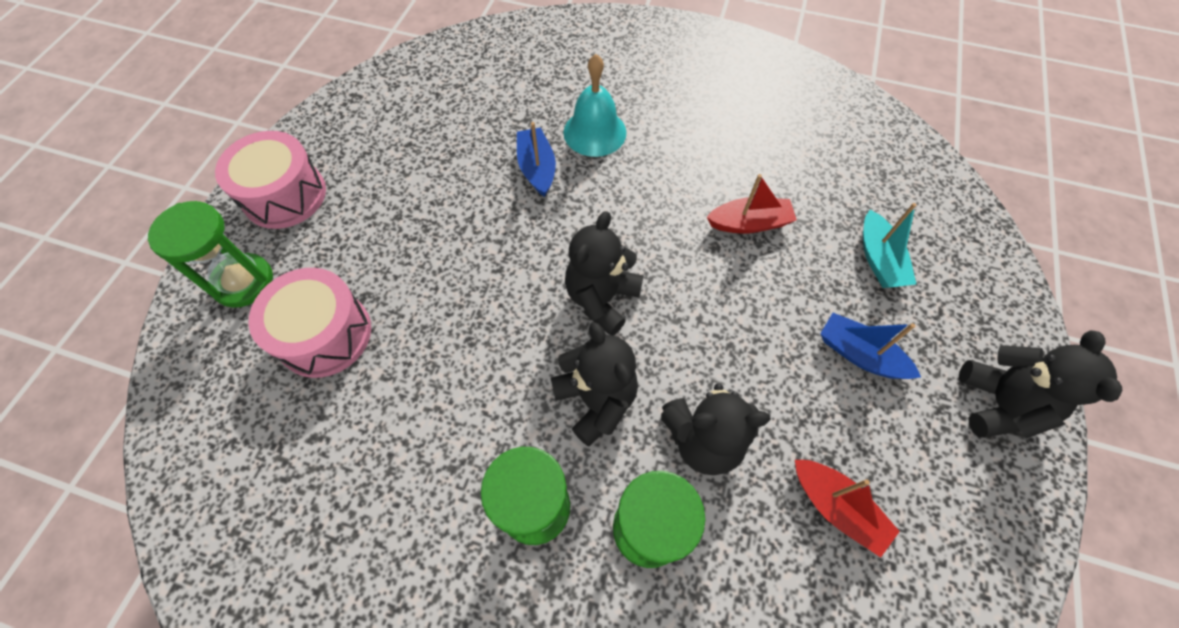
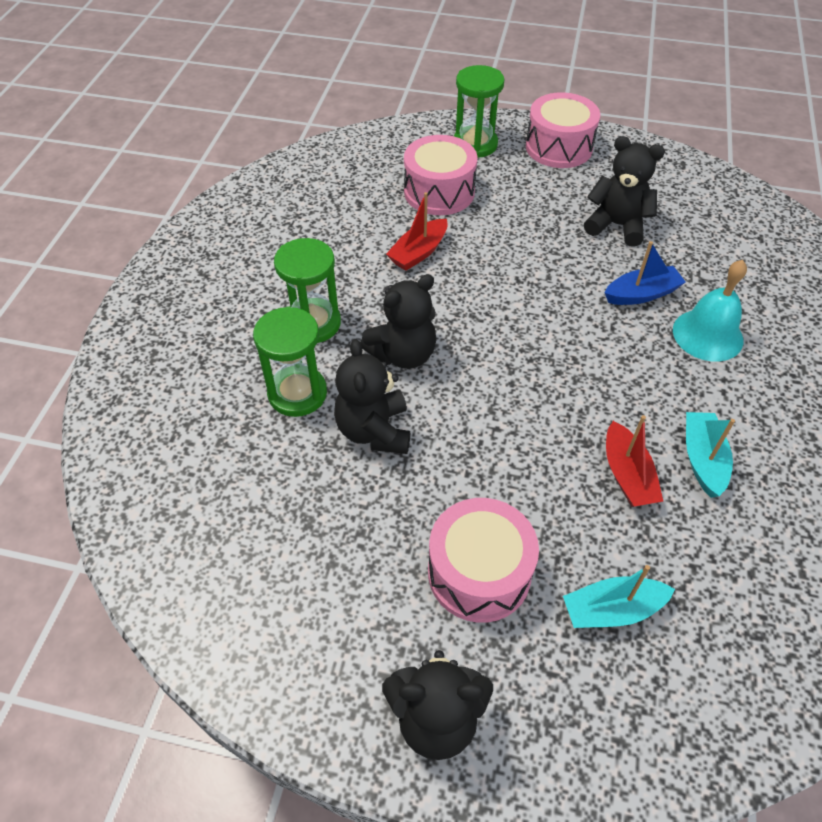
camera: 85 degrees right, 10 degrees down
(601, 299) = (503, 352): black teddy bear -> black teddy bear (617, 225)
(731, 168) = (702, 459): none -> turquoise boat
(836, 507) = (316, 533): red boat -> red boat (418, 252)
(859, 354) = (479, 573): blue boat -> pink drum

